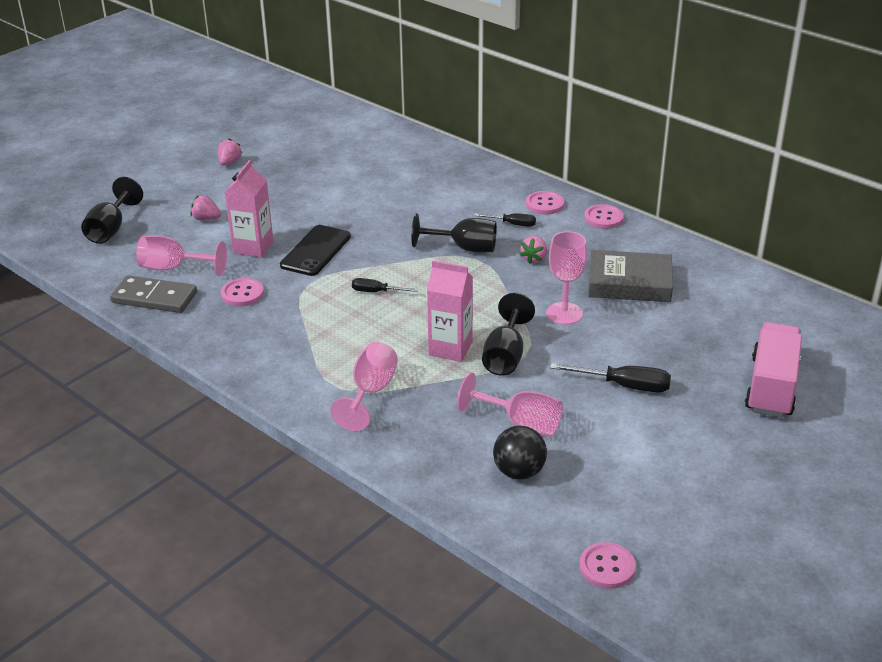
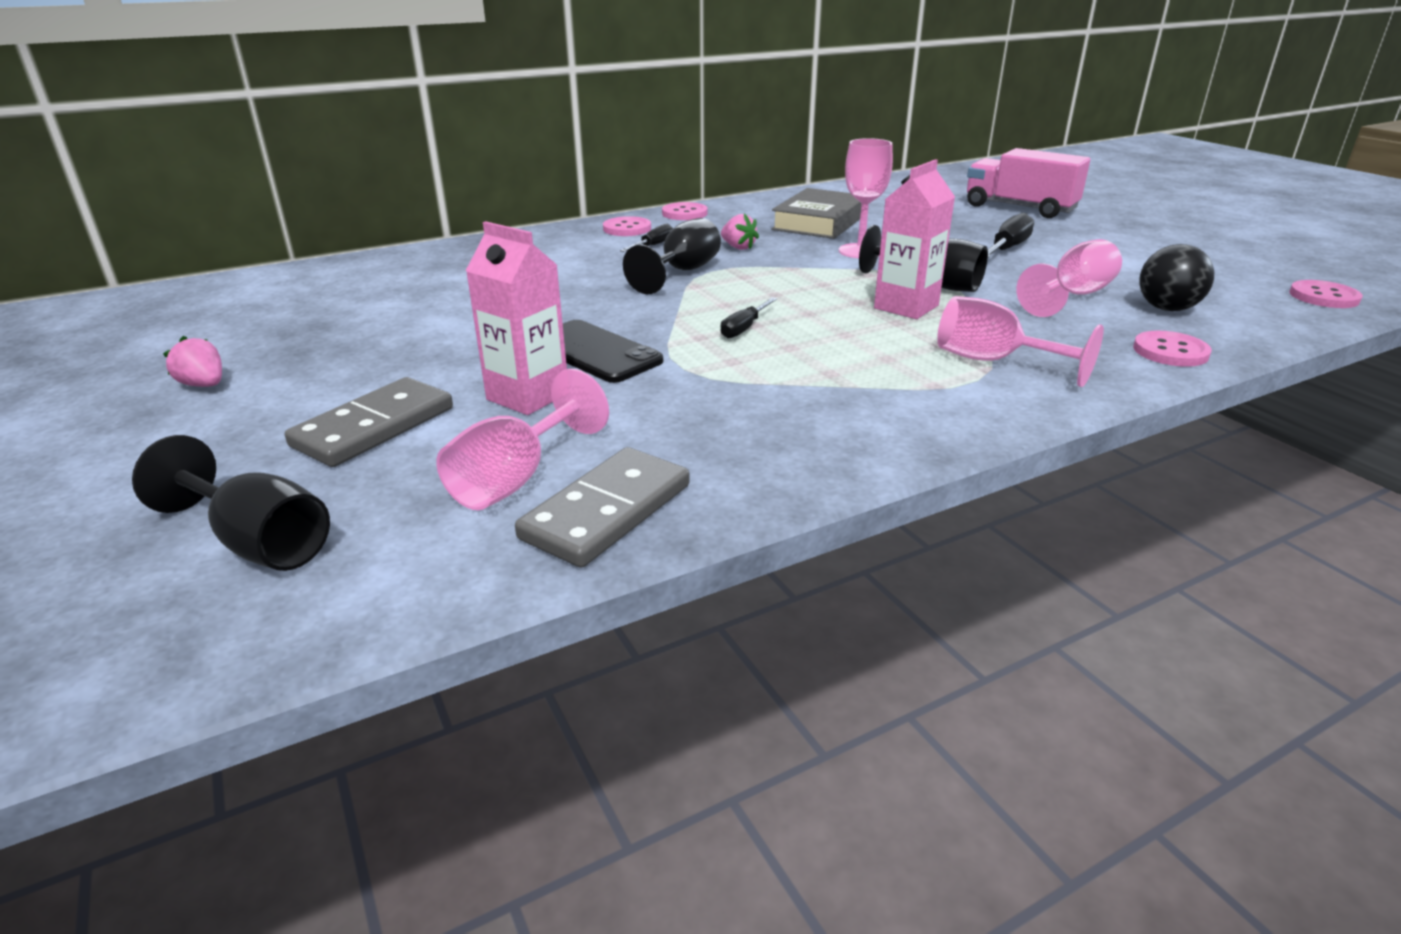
camera: 70 degrees left, 5 degrees down
(206, 219) = (374, 427): pink strawberry -> grey domino
(242, 294) = (668, 421): pink button -> pink button (1170, 351)

